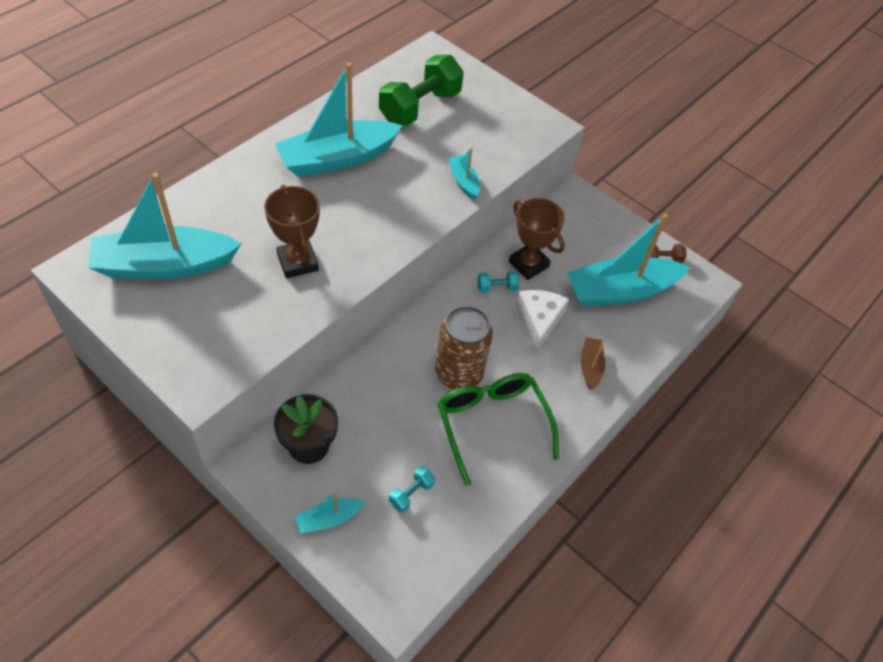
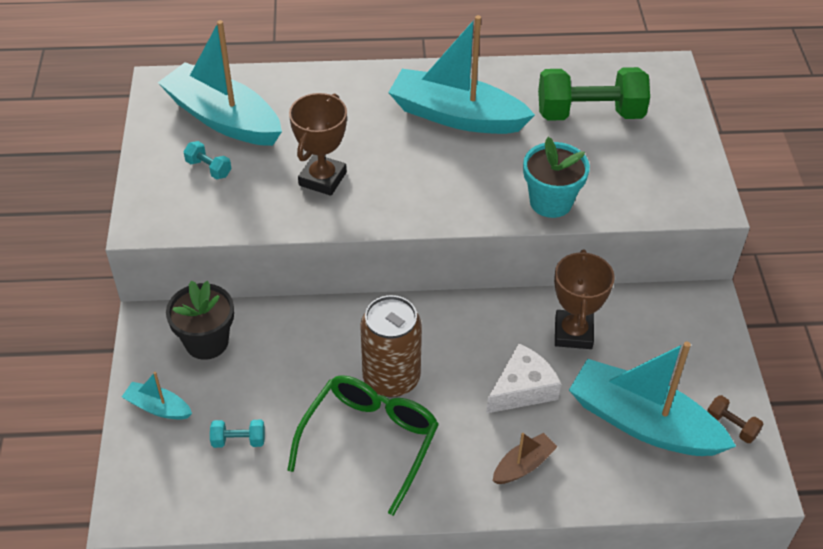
camera: 50 degrees right, 5 degrees down
(463, 181) = (551, 202): turquoise boat -> turquoise flower pot
(497, 288) = (515, 332): turquoise dumbbell -> turquoise dumbbell (209, 168)

